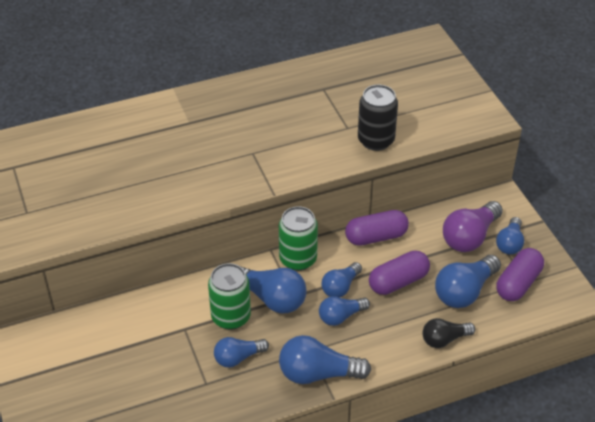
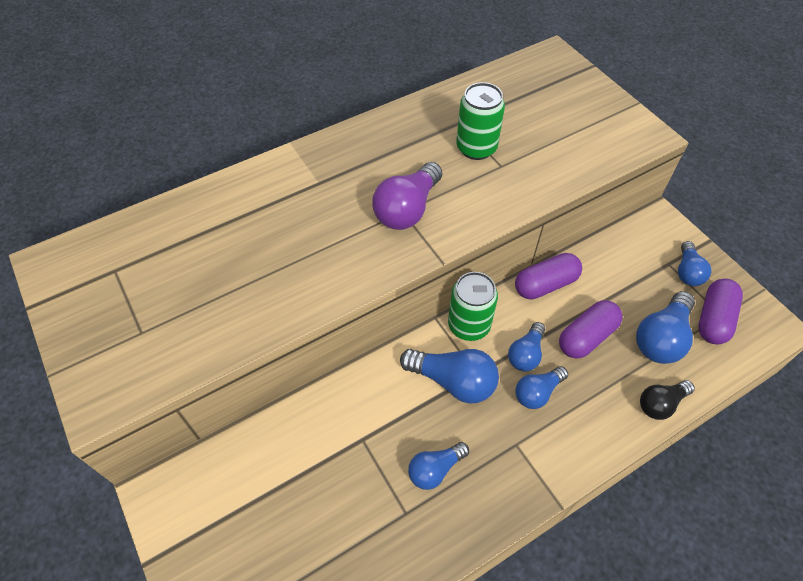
camera: 10 degrees left, 10 degrees up
(231, 317) = (412, 414): green can -> green can (476, 148)
(318, 374) = (534, 475): blue light bulb -> none
(376, 140) = (538, 177): black can -> none
(470, 237) = (644, 270): purple light bulb -> purple light bulb (407, 209)

